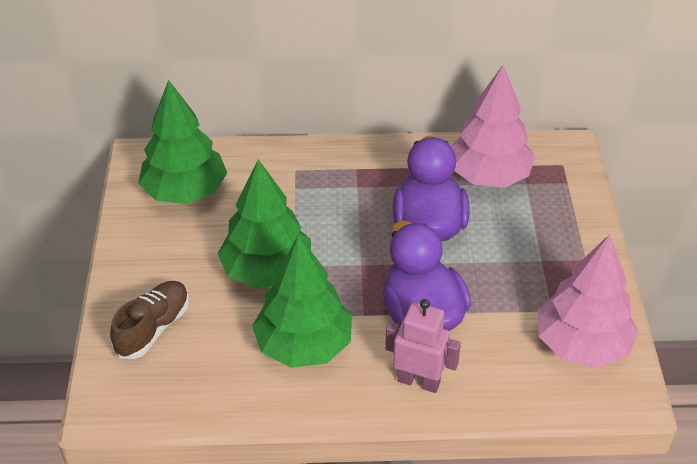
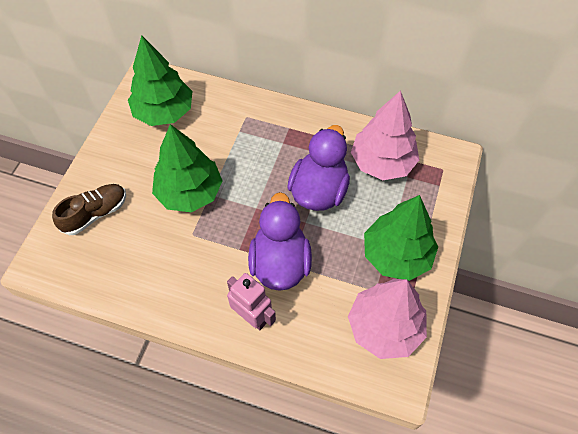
camera: 20 degrees right, 15 degrees up
(304, 345) = (187, 260): green tree -> green tree (396, 255)

